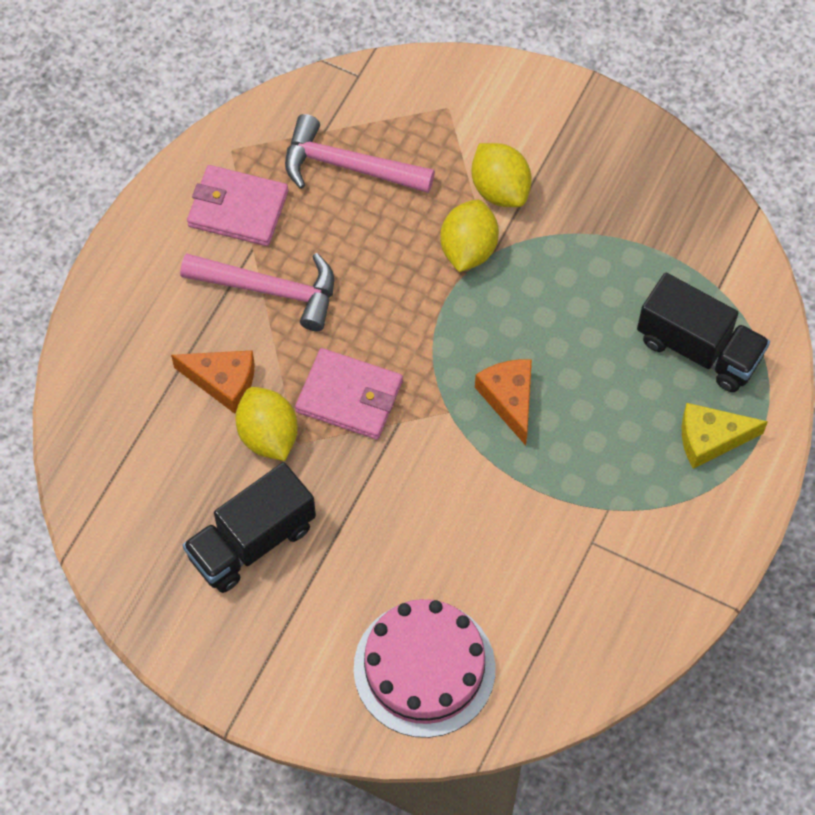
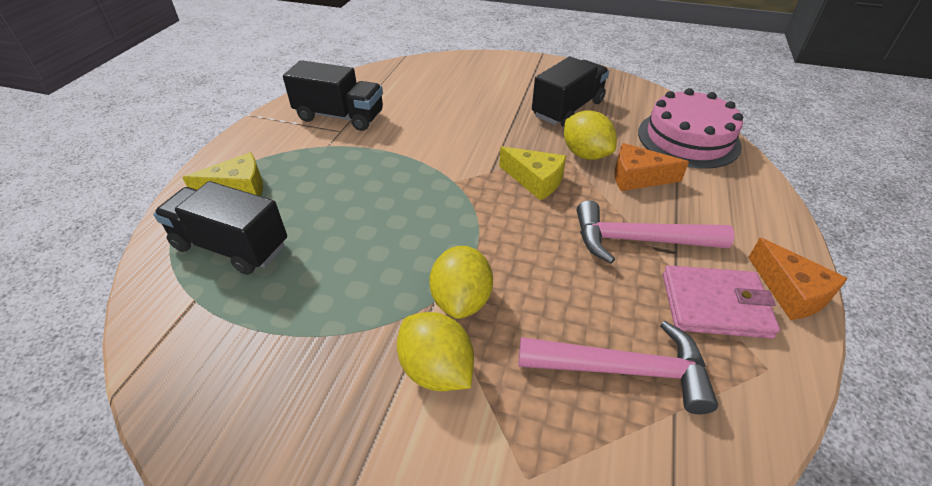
camera: 170 degrees right, 20 degrees down
(349, 396) = (535, 181): pink wallet -> yellow cheese
(424, 668) = (443, 78): pink cake -> pink cake (688, 138)
(509, 399) = (405, 193): orange cheese -> orange cheese (790, 292)
(594, 578) = (340, 116): none -> black truck

